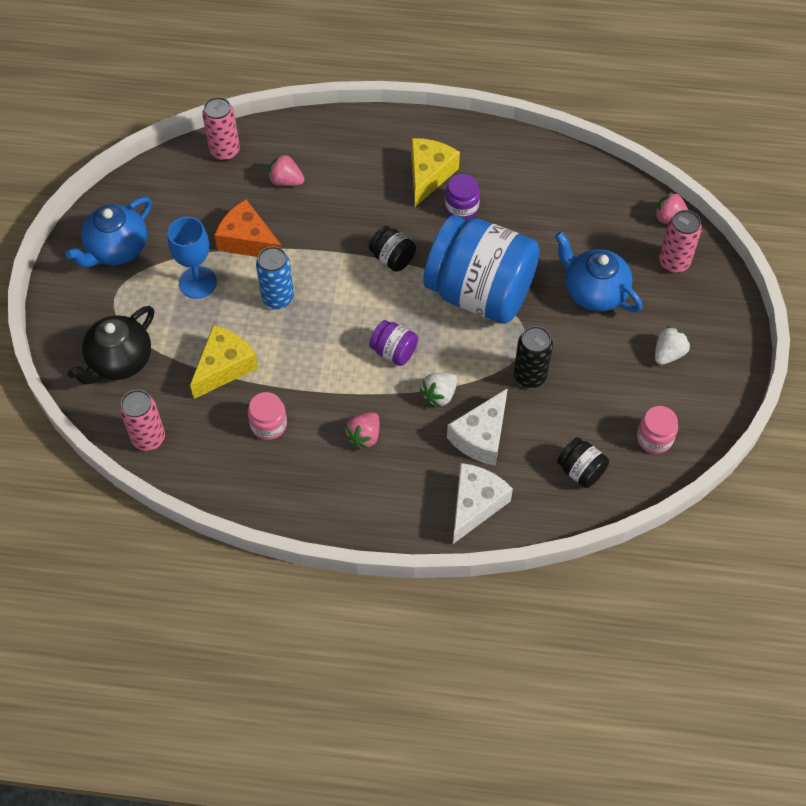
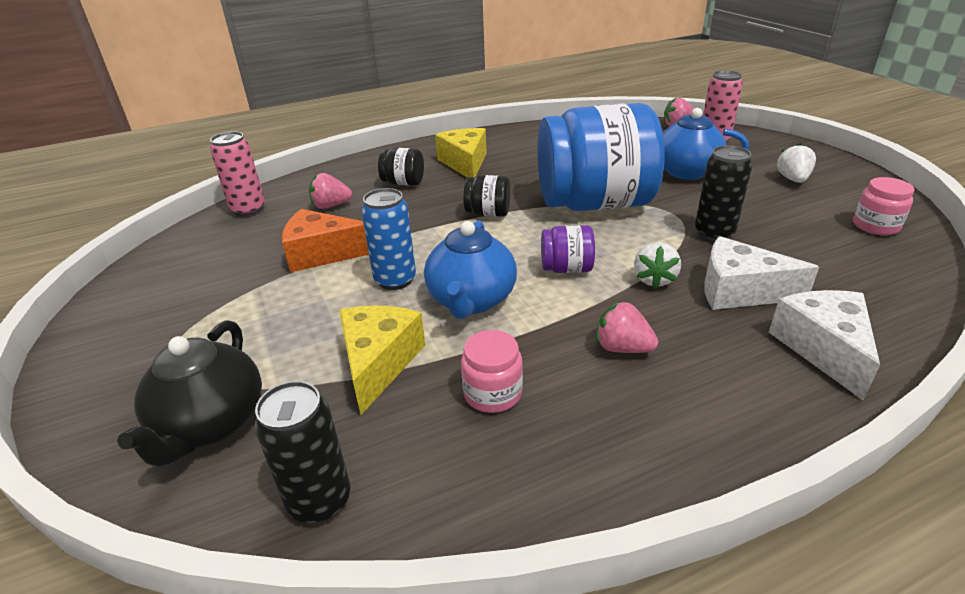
camera: 30 degrees left, 25 degrees down
(116, 249) = (149, 317): blue teapot -> blue teapot (471, 300)
(148, 438) = (320, 501): pink can -> black can
(198, 282) = (283, 304): blue goblet -> none
(364, 436) = (622, 348): pink strawberry -> pink strawberry turned 120 degrees clockwise
(461, 207) = (514, 169): purple jar -> none
(481, 436) = (739, 291): white cheese -> white cheese turned 105 degrees clockwise
(580, 470) = (863, 273): black jar -> black jar (403, 183)

